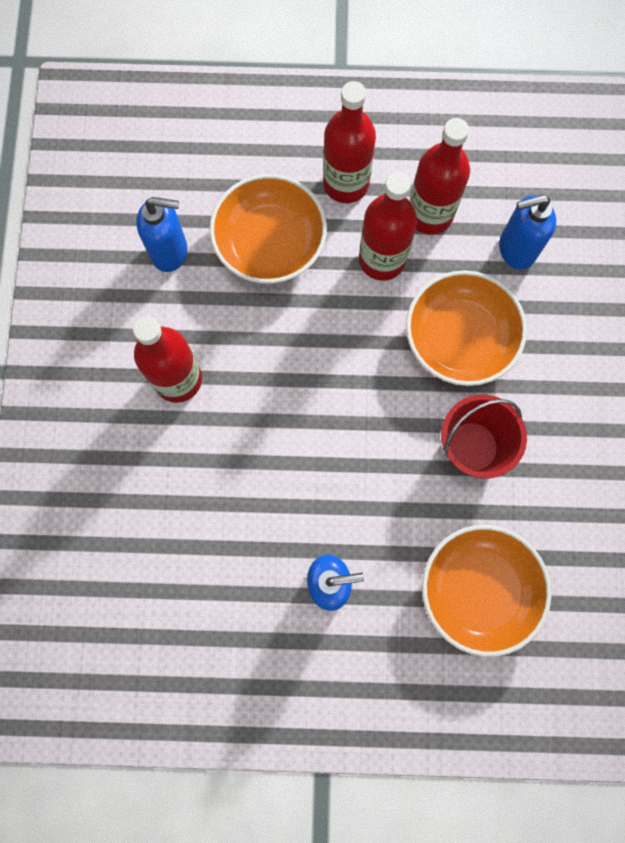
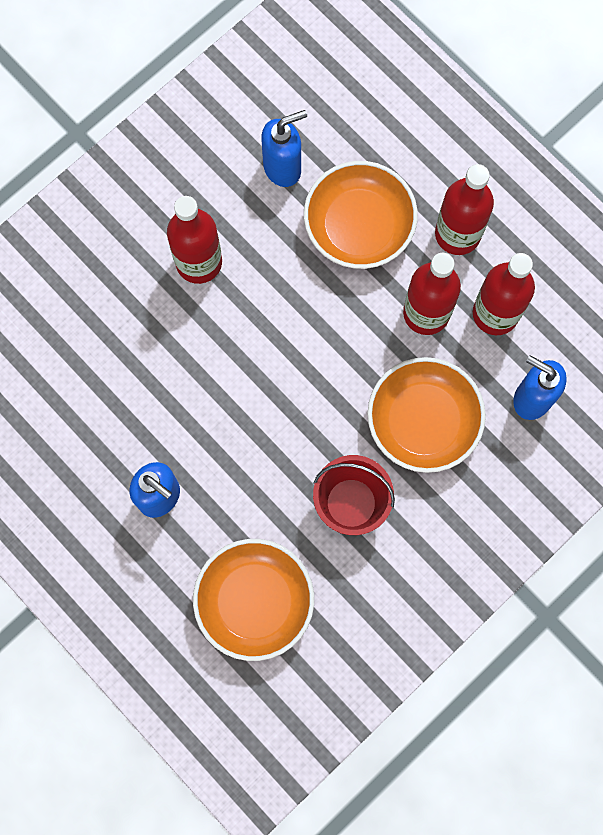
camera: 45 degrees right, 0 degrees up
(170, 252) = (283, 167): blue soap dispenser -> blue soap dispenser turned 75 degrees counterclockwise

